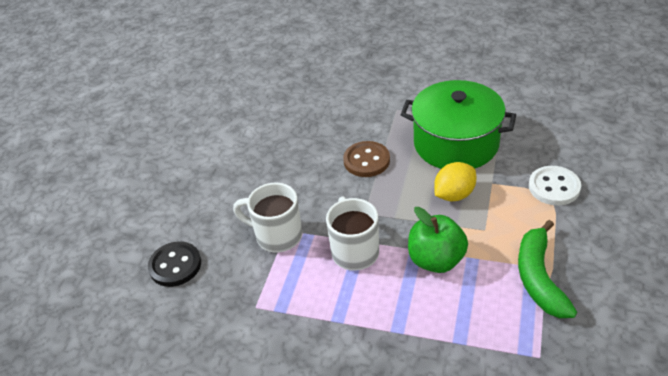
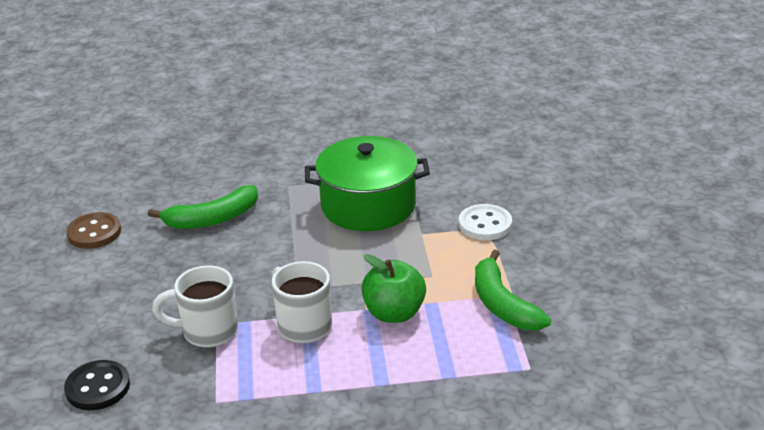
camera: 25 degrees left, 10 degrees down
(324, 128) = (212, 219): none -> green banana
(366, 161) = (277, 240): brown button -> brown button (94, 233)
(454, 195) = (387, 252): yellow lemon -> none

